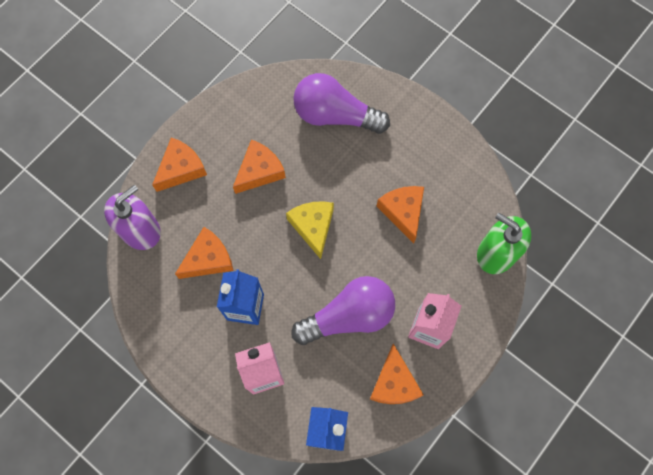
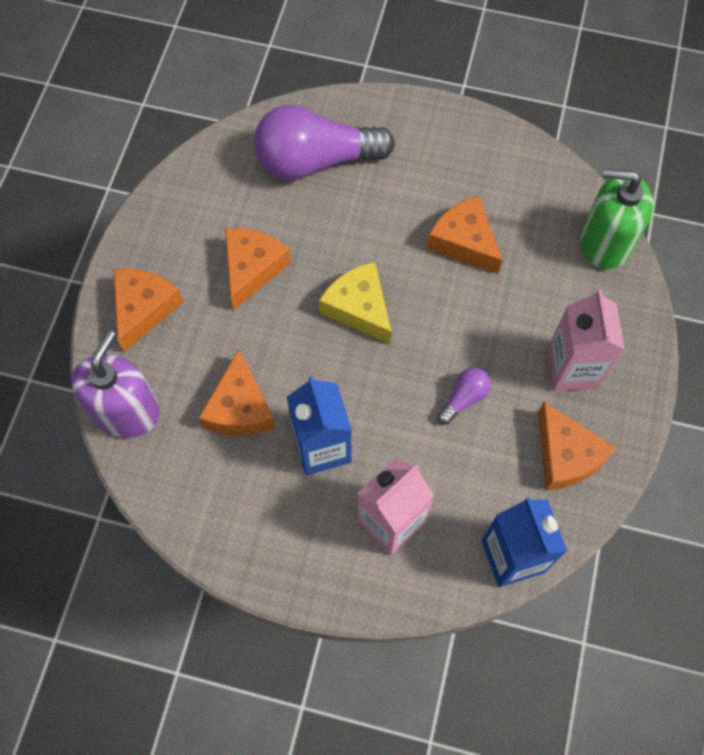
camera: 25 degrees left, 5 degrees down
(208, 259) = (240, 408): orange cheese -> orange cheese turned 150 degrees clockwise
(349, 316) = (464, 398): purple light bulb -> purple light bulb, size x0.44

